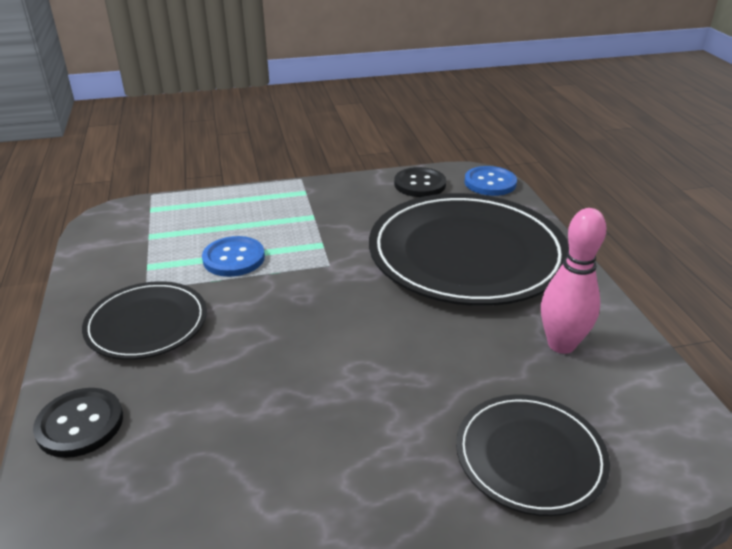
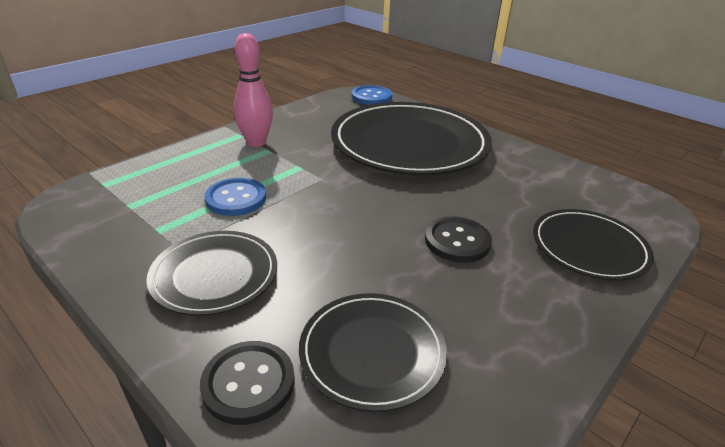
camera: 35 degrees left, 0 degrees up
(188, 448) = (372, 352): none -> black plate
(420, 184) = (324, 109): black button -> black button (457, 241)
(561, 344) = (527, 178): pink bowling pin -> pink bowling pin (256, 142)

